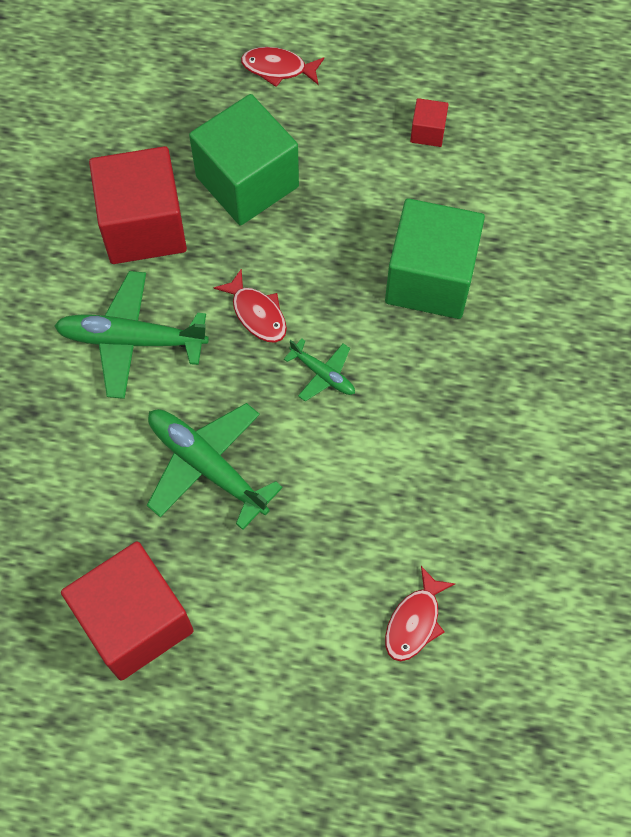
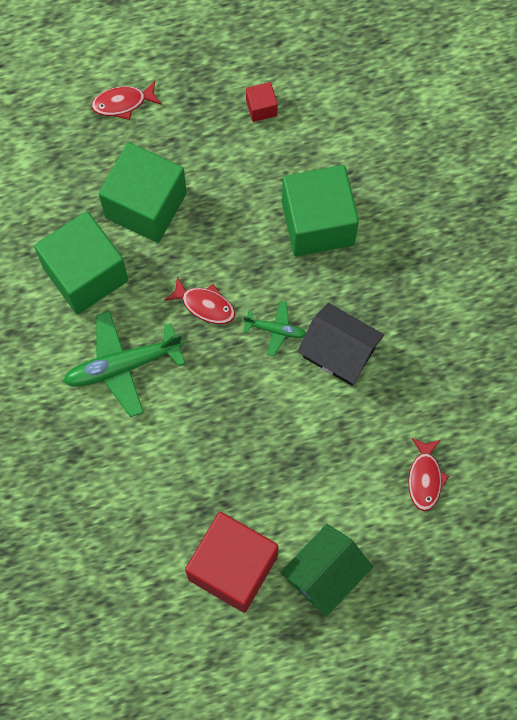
camera: 25 degrees left, 5 degrees up
(143, 226) = (85, 274): red cube -> green cube
(208, 466) = (227, 434): green plane -> none
(238, 680) = (325, 574): none -> green house
(383, 431) = (339, 352): none -> black house

